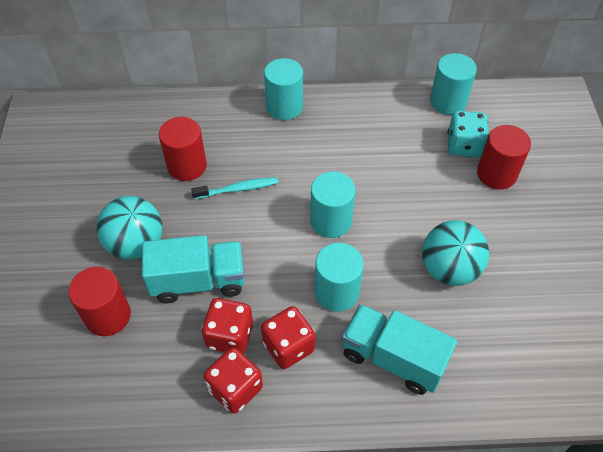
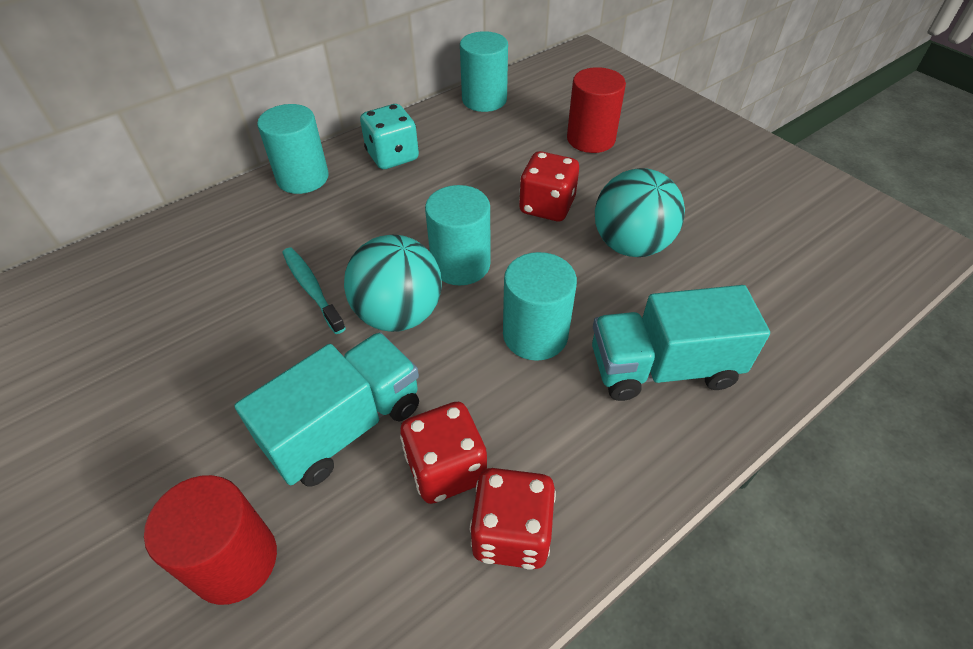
camera: 35 degrees left, 5 degrees down
(136, 245) = (211, 433): turquoise ball -> turquoise ball (399, 314)
(187, 166) = (218, 297): red cylinder -> none
(237, 189) = (312, 289): turquoise toothbrush -> turquoise toothbrush turned 75 degrees counterclockwise
(288, 346) = (534, 432): red dice -> red dice (547, 206)
(463, 146) = (536, 129): turquoise dice -> turquoise dice (392, 156)

